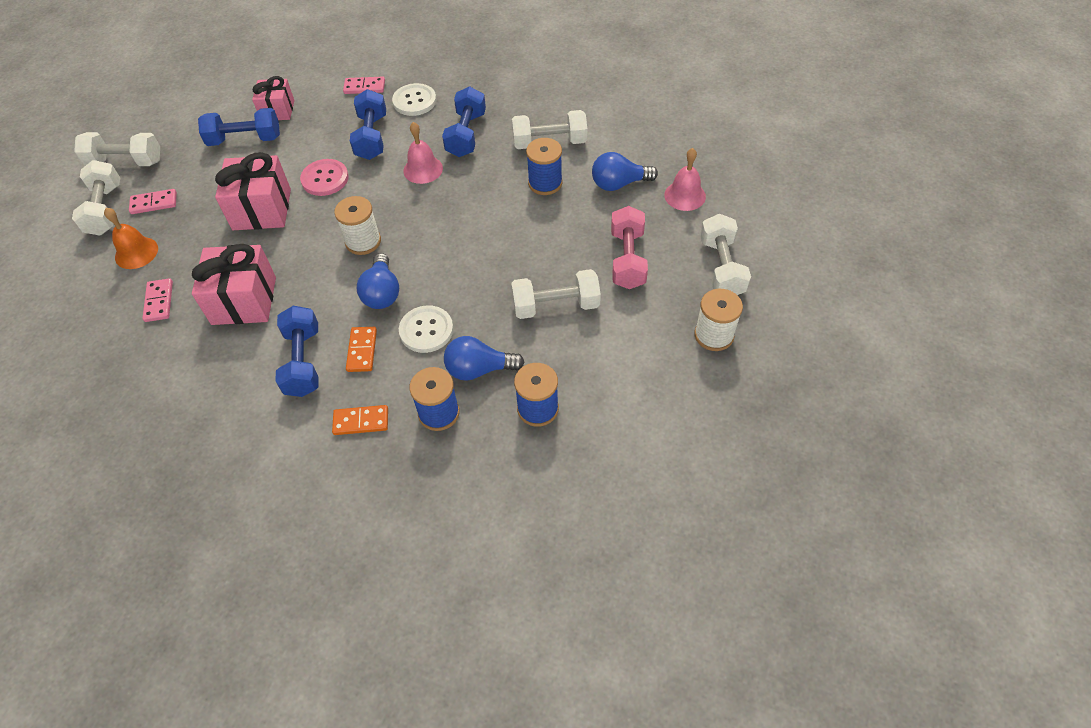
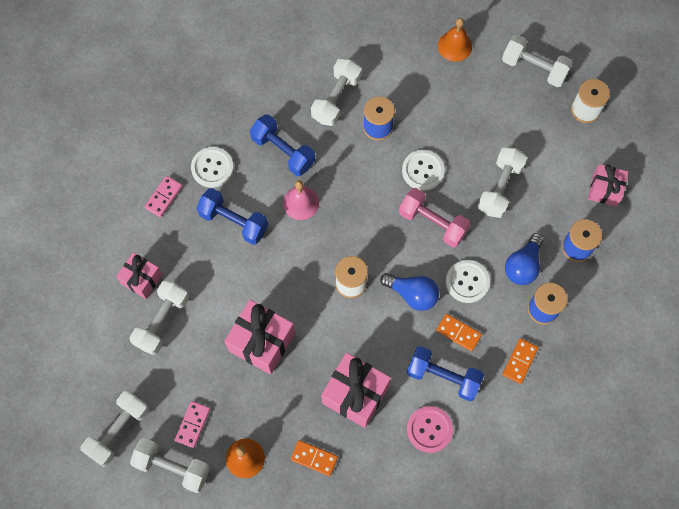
camera: 60 degrees left, 15 degrees up
(159, 301) = (314, 458): pink domino -> orange domino
(245, 139) = (162, 321): blue dumbbell -> white dumbbell
(325, 179) = (259, 279): pink button -> pink button (429, 429)
(525, 237) = (423, 171): none -> white button
(619, 184) = (413, 79): blue light bulb -> none
(627, 259) = (488, 119): pink dumbbell -> pink dumbbell (433, 223)
(630, 401) = (604, 190): none -> pink gift
(685, 195) = (455, 46): pink bell -> orange bell

